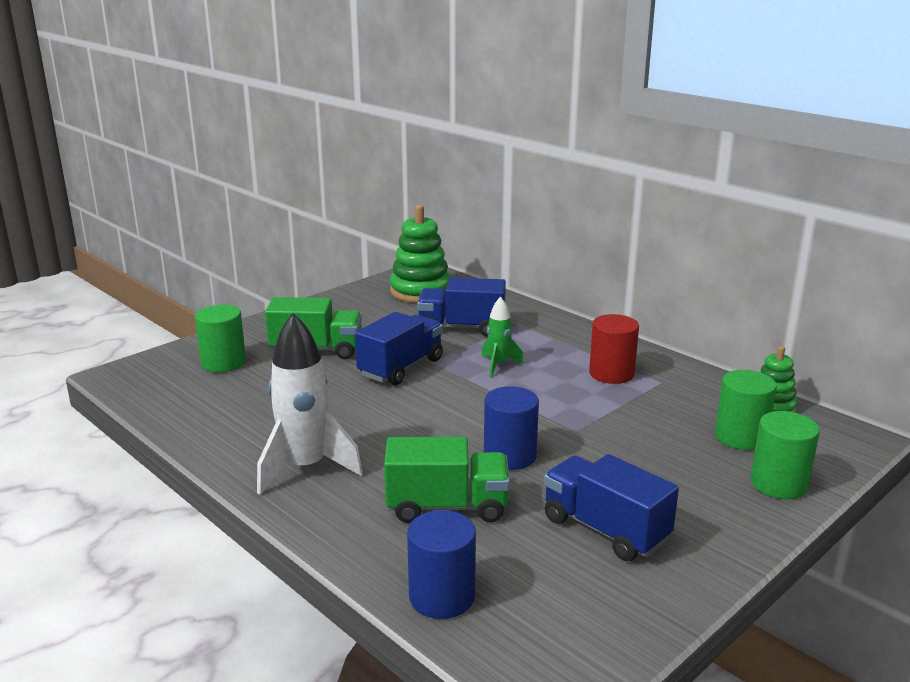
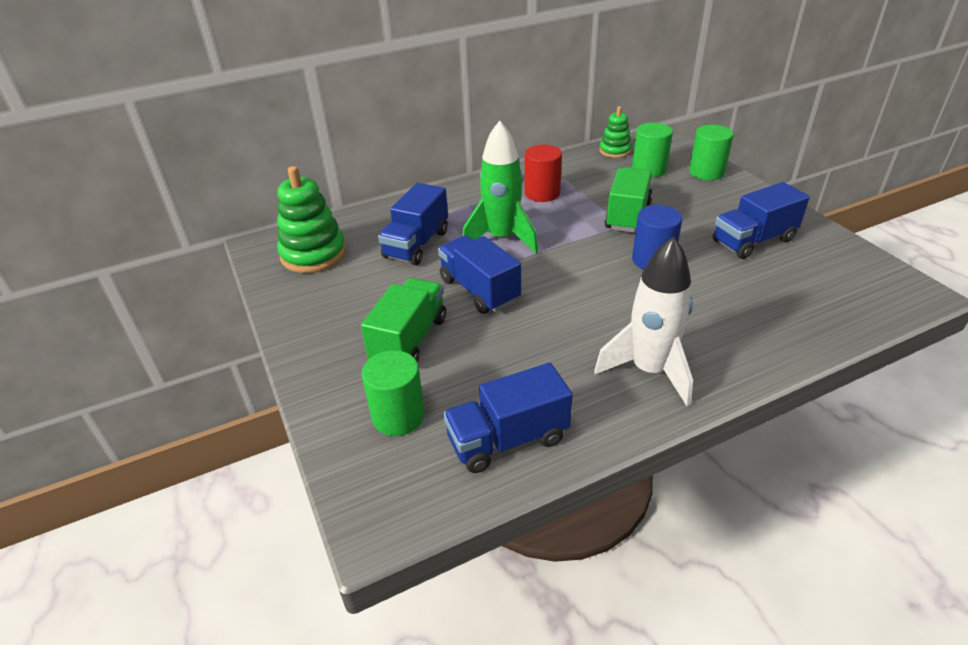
camera: 70 degrees left, 15 degrees up
(202, 409) = (507, 439): none -> blue truck
(442, 596) = (832, 321): blue cylinder -> none
(447, 507) = (720, 301): green truck -> green truck (628, 215)
(498, 365) = (502, 238): green rocket -> green rocket, size x1.87

